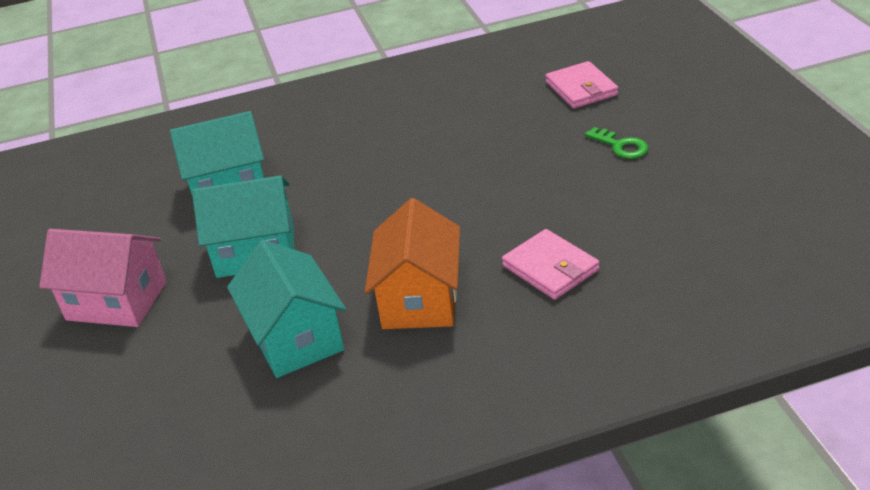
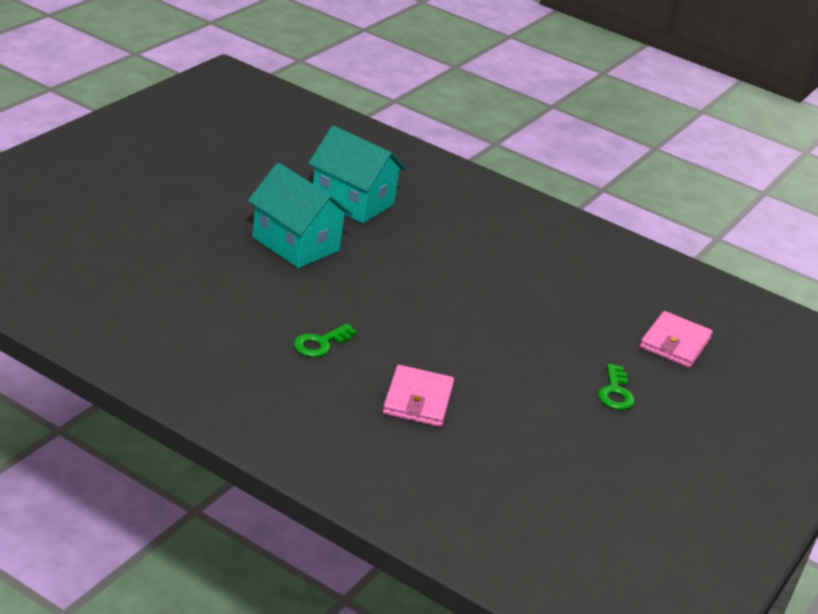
camera: 40 degrees right, 5 degrees down
(117, 301) = (190, 203): pink house -> none
(296, 338) = (227, 298): turquoise house -> none
(420, 299) = (320, 343): orange house -> green key

